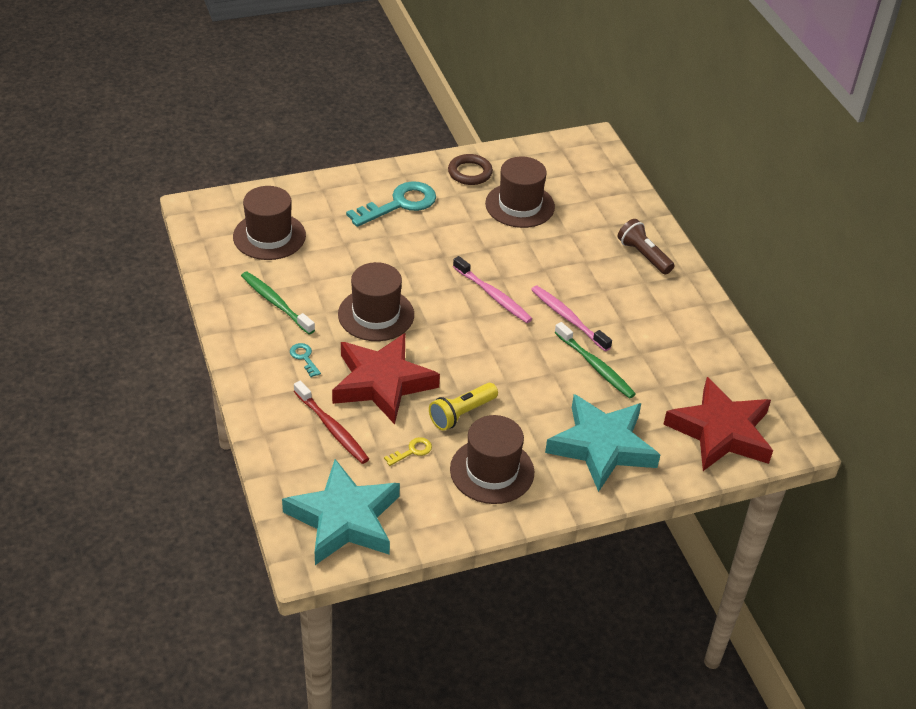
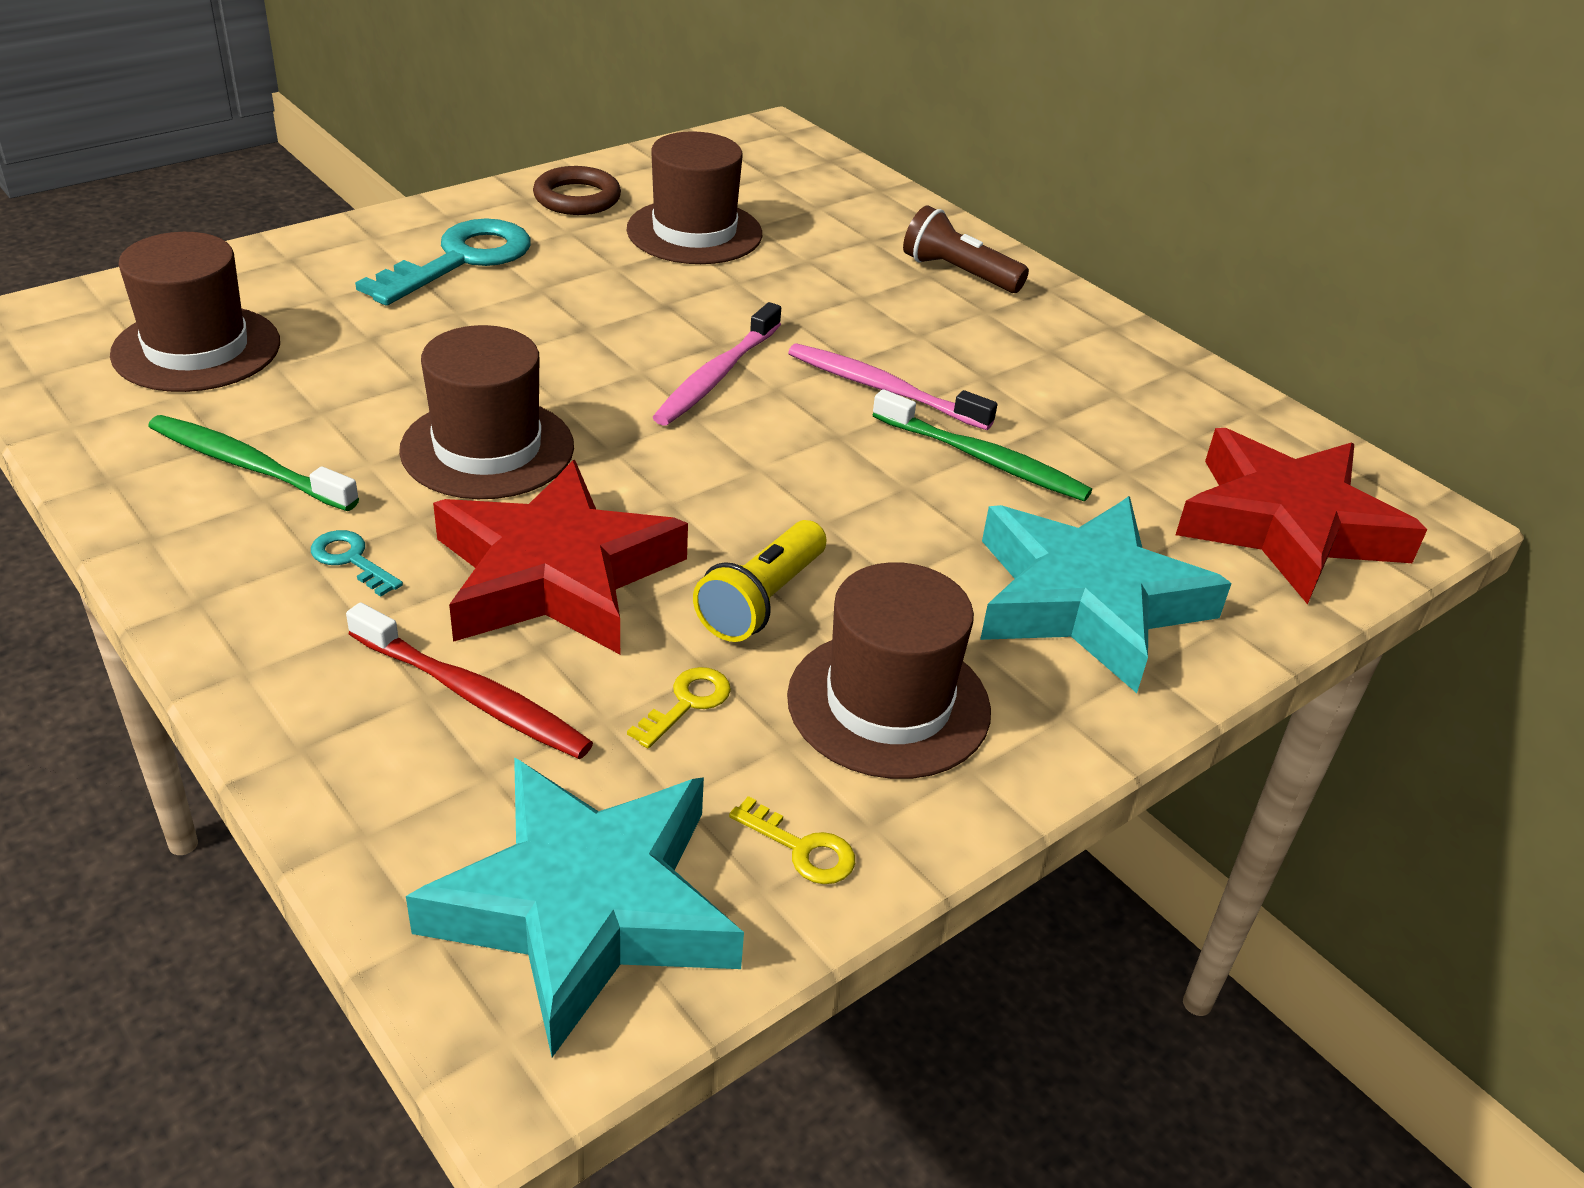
camera: 20 degrees left, 5 degrees down
(430, 518) = (802, 848): none -> yellow key
(493, 295) = (717, 376): pink toothbrush -> pink toothbrush turned 90 degrees clockwise

